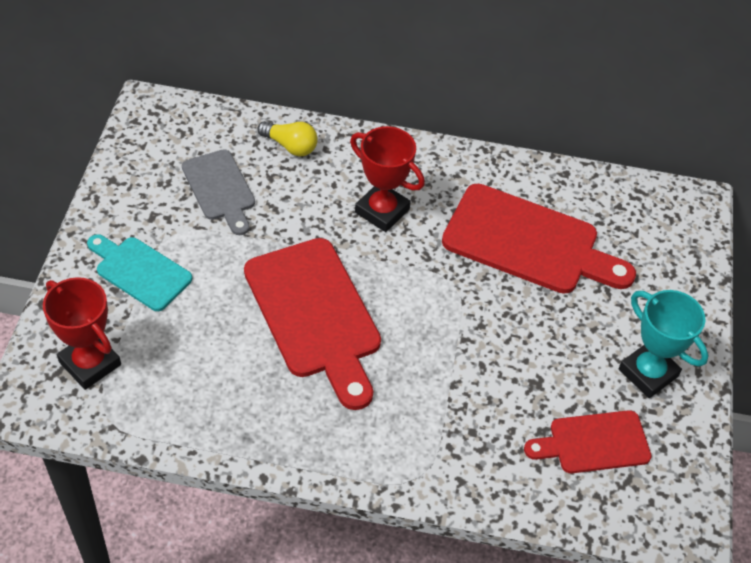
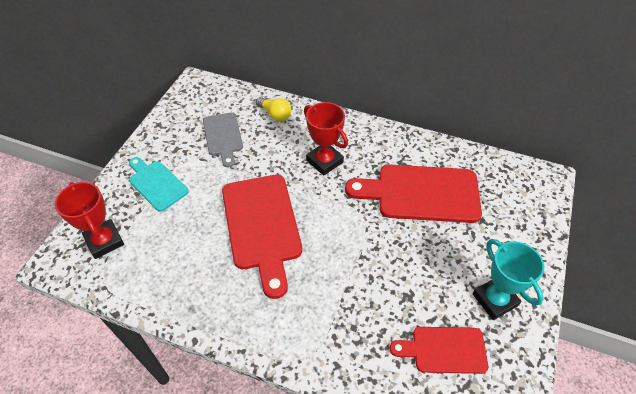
camera: 15 degrees right, 0 degrees up
(528, 242) = (421, 193): red cutting board -> red cutting board turned 150 degrees clockwise

